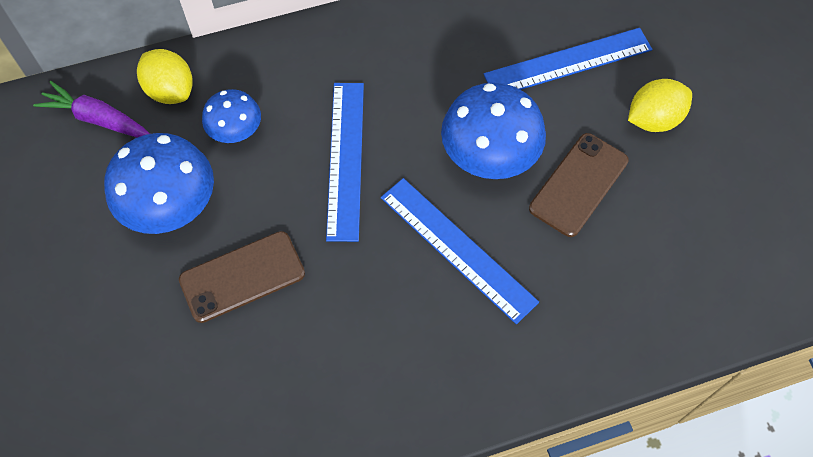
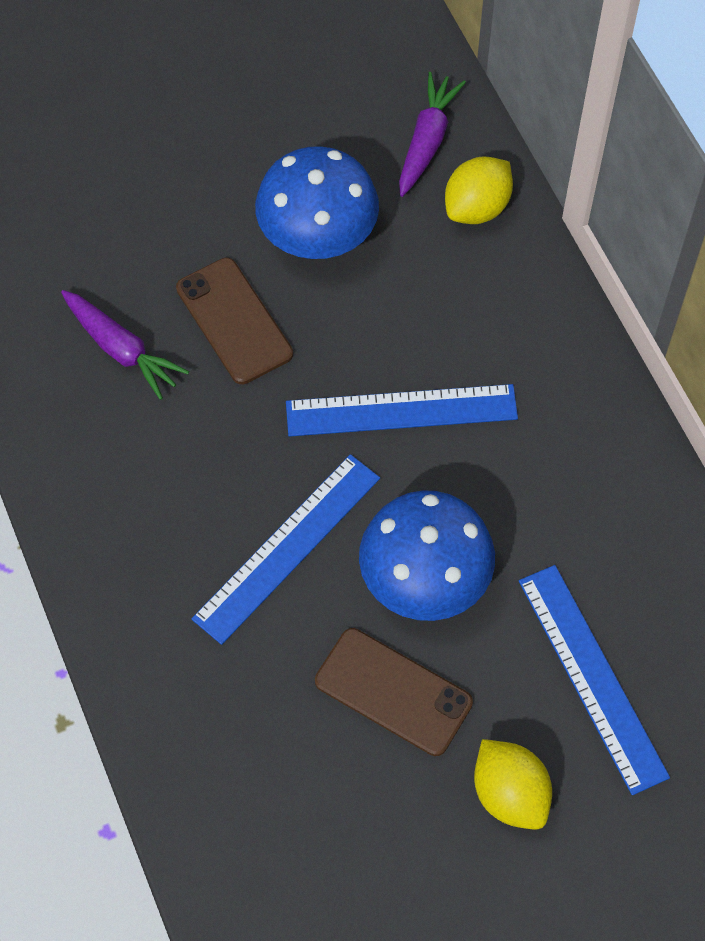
camera: 85 degrees right, 0 degrees up
(236, 131) = (427, 286): blue mushroom -> none
(254, 372) = (121, 349): none -> purple carrot

